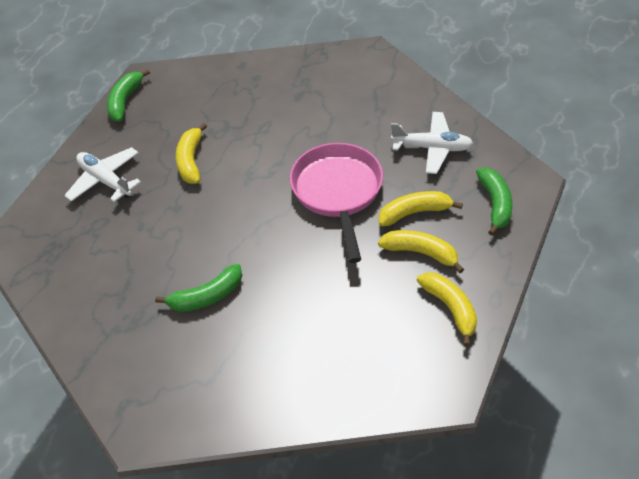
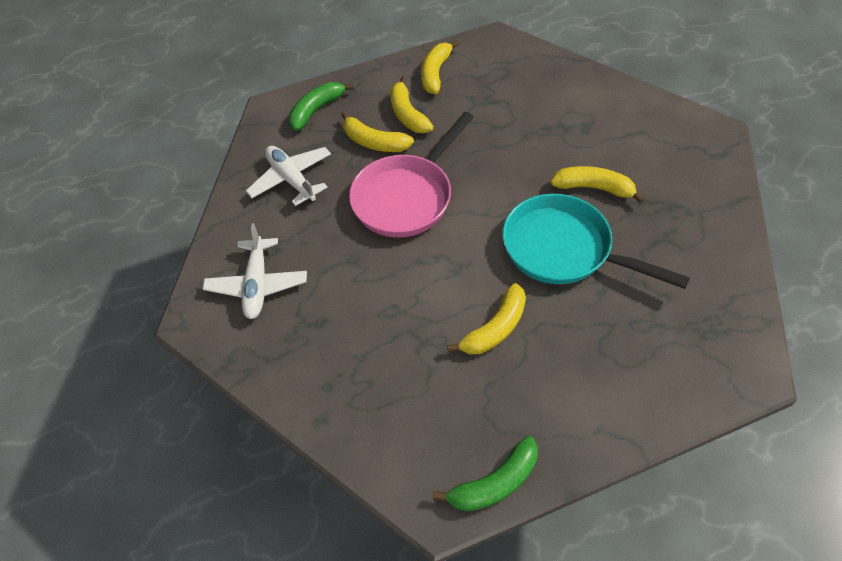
camera: 135 degrees left, 5 degrees up
(105, 180) = (601, 374): white plane -> white plane (257, 284)
(190, 235) = (563, 249): none -> turquoise pan
(207, 296) = (594, 188): green banana -> yellow banana

